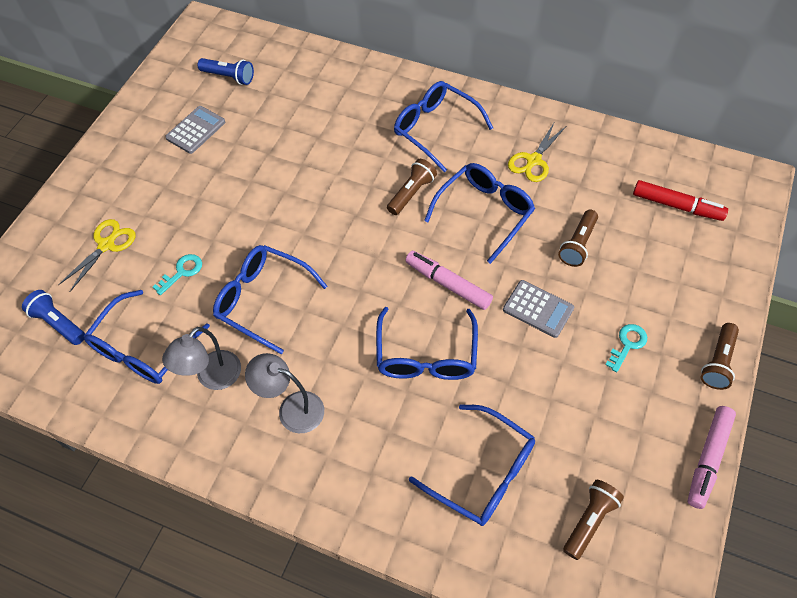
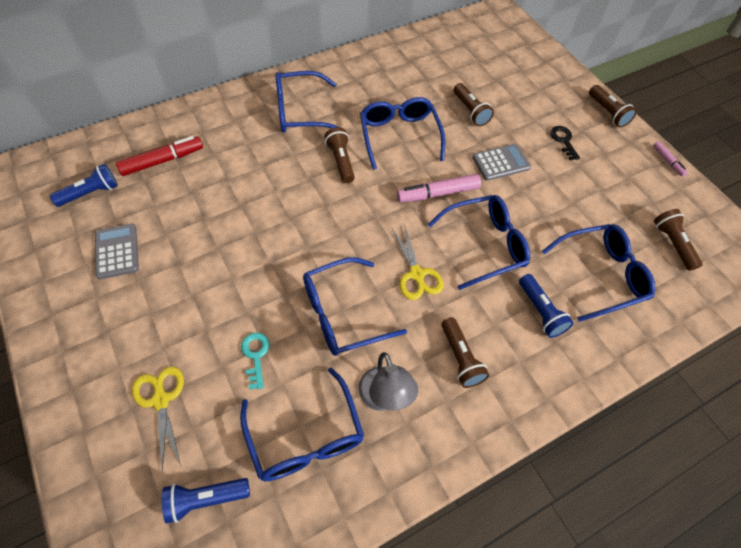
camera: 55 degrees left, 0 degrees up
(292, 409) = (460, 358): grey lamp -> brown flashlight
(393, 443) = (540, 311): none -> blue flashlight
(426, 356) = (485, 245): blue glasses -> blue glasses turned 60 degrees counterclockwise
(533, 161) = (384, 85): yellow scissors -> yellow scissors (416, 274)
(627, 344) = (563, 140): turquoise key -> black key
(676, 206) = (485, 52): red marker -> red marker (162, 161)
(708, 459) = (667, 161): pink marker -> pink marker, size x0.55

